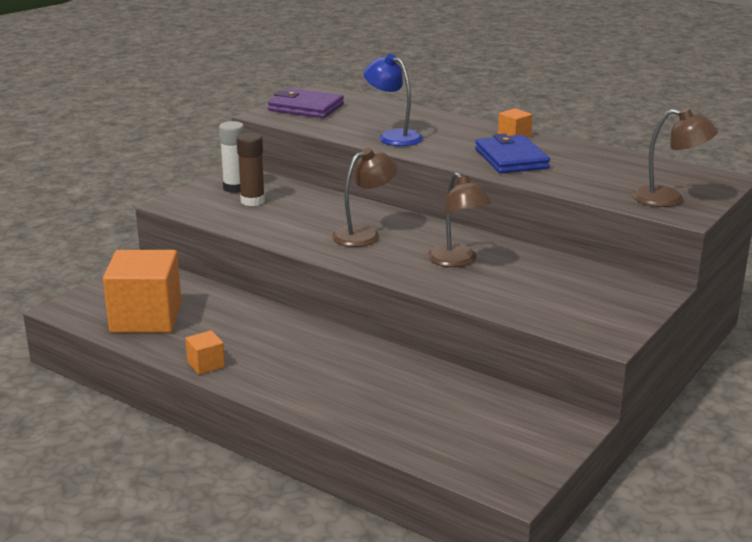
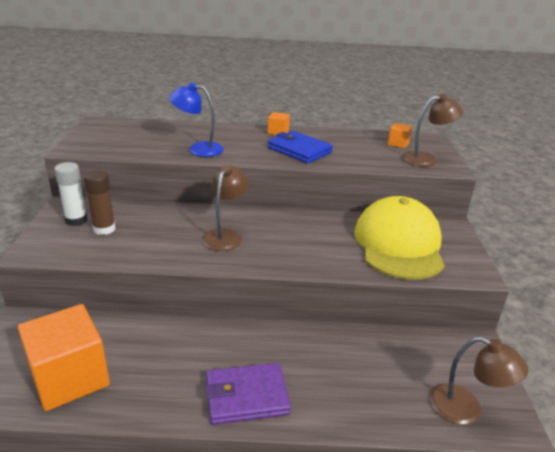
camera: 35 degrees left, 5 degrees up
(206, 364) = (173, 409): orange cube -> orange cube (398, 144)
(306, 108) = (102, 137): purple wallet -> purple wallet (246, 396)
(457, 261) = (315, 239): brown lamp -> brown lamp (465, 409)
(552, 289) = (398, 244): none -> yellow cap

